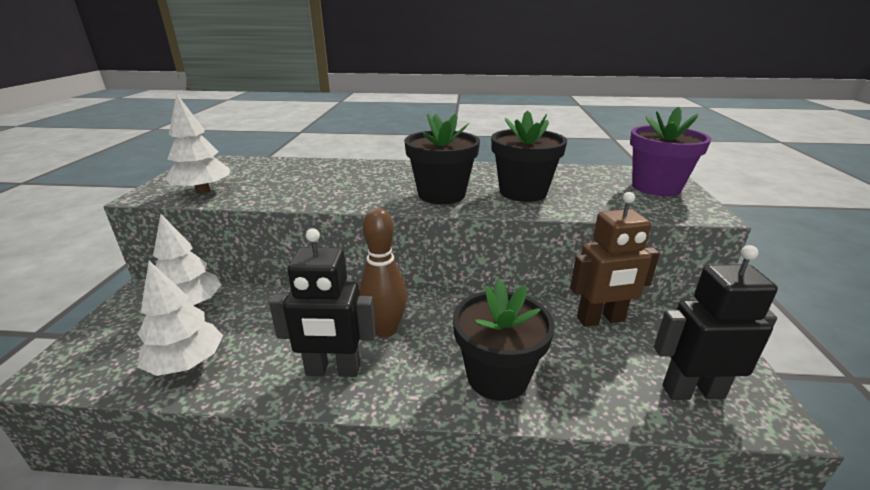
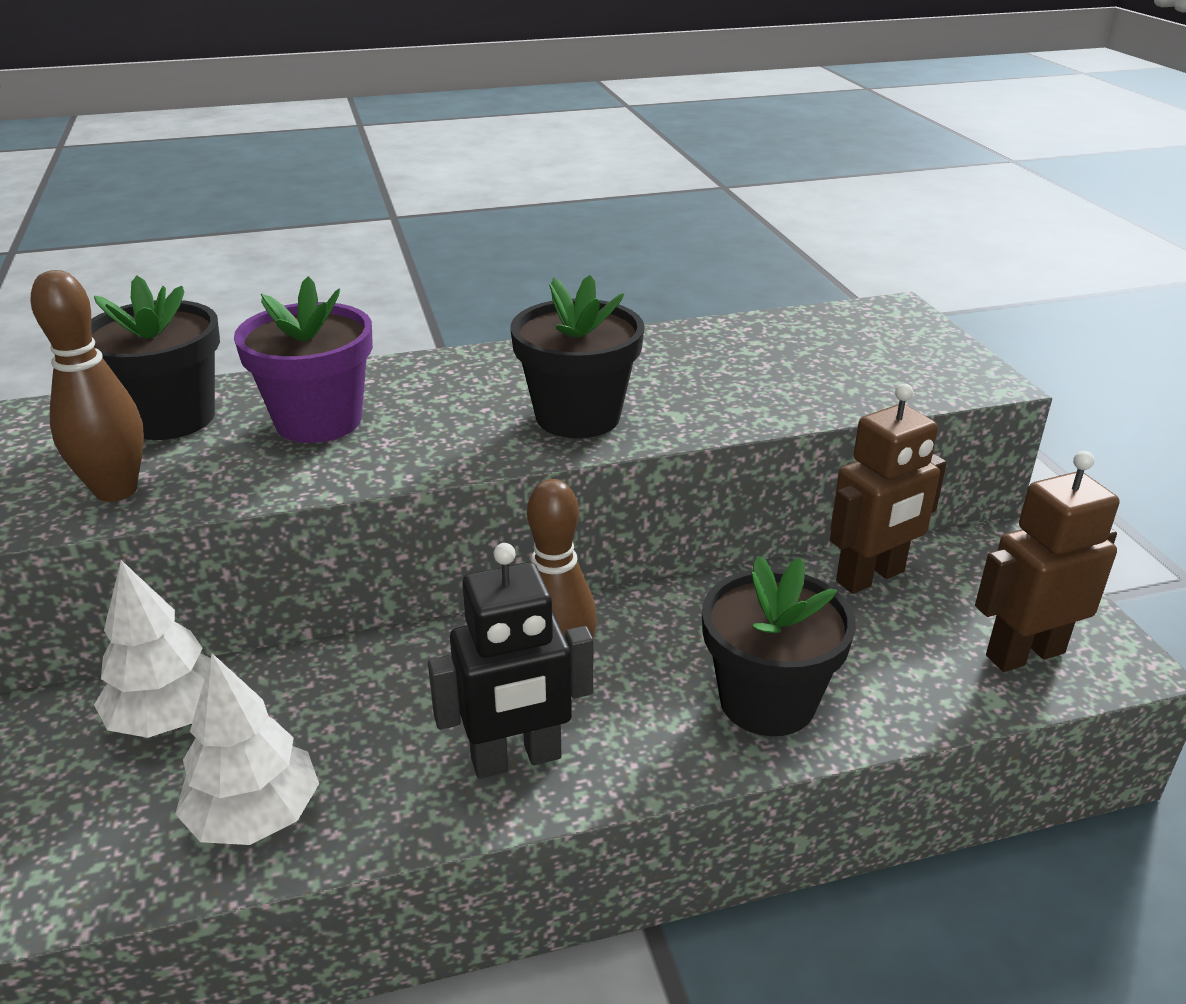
camera: 20 degrees left, 5 degrees up
(203, 191) = (116, 490): white tree -> brown bowling pin
(523, 192) = (707, 388): black flower pot -> black flower pot (171, 418)
(656, 187) = (901, 342): purple flower pot -> purple flower pot (318, 421)
(692, 391) = (1024, 654): black robot -> brown robot

